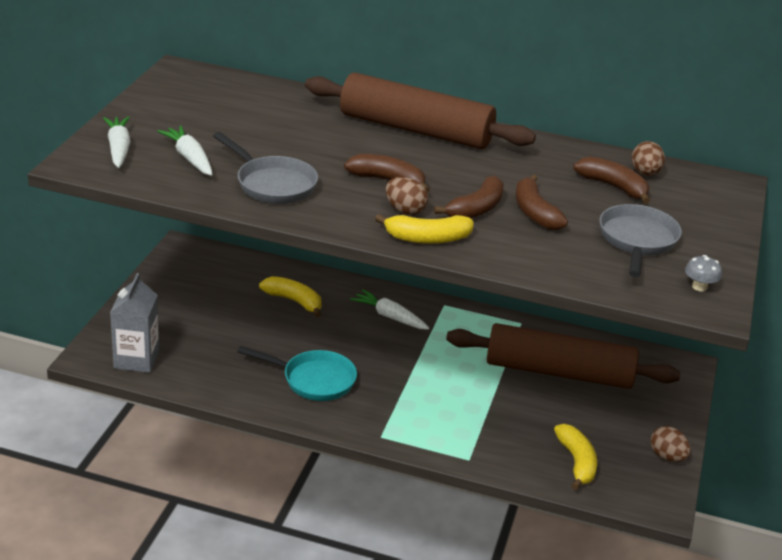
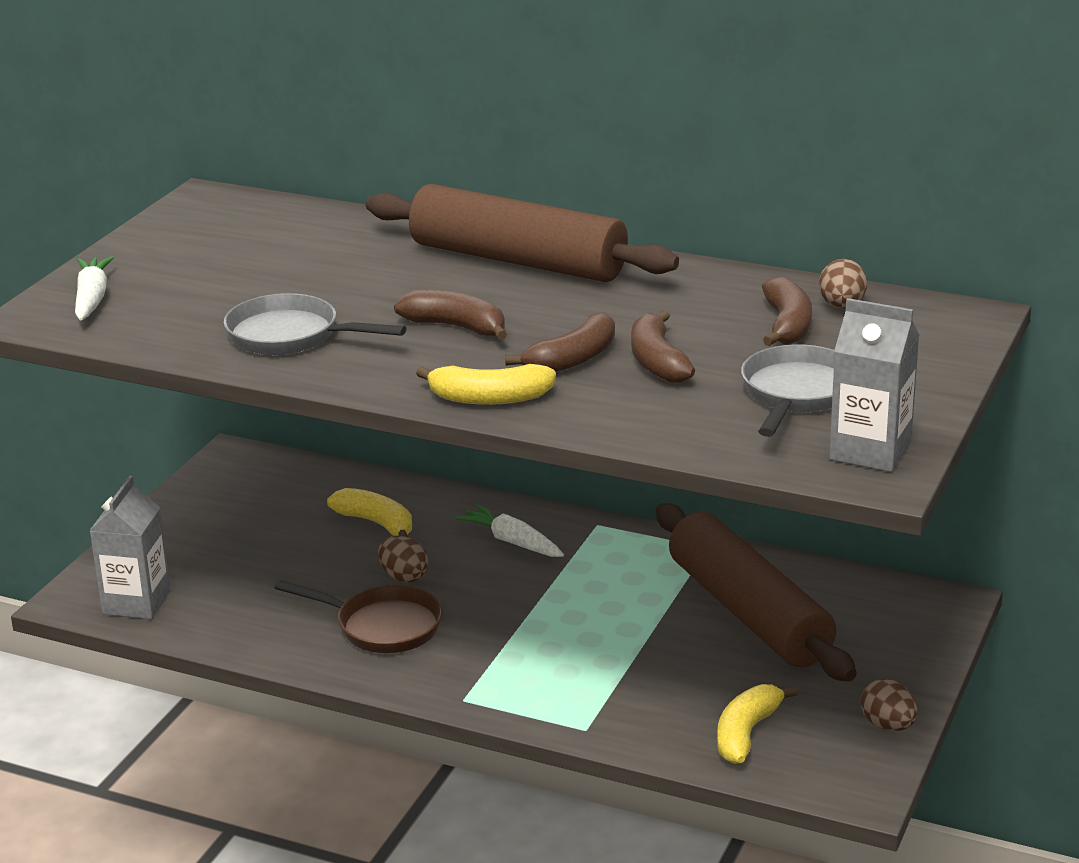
camera: 10 degrees right, 5 degrees down
(189, 158) = (185, 307): white carrot -> none
(272, 184) = (291, 336): grey pan -> grey pan turned 150 degrees clockwise
(313, 380) = (382, 626): turquoise pan -> brown pan
(405, 210) = (468, 364): brown egg -> brown egg (403, 577)
(558, 372) = (749, 612): brown rolling pin -> brown rolling pin turned 45 degrees clockwise
(576, 462) = (746, 733): yellow banana -> yellow banana turned 150 degrees counterclockwise
(613, 187) = (787, 325): brown banana -> brown banana turned 45 degrees clockwise
(699, 287) = (870, 451): grey mushroom -> grey carton

